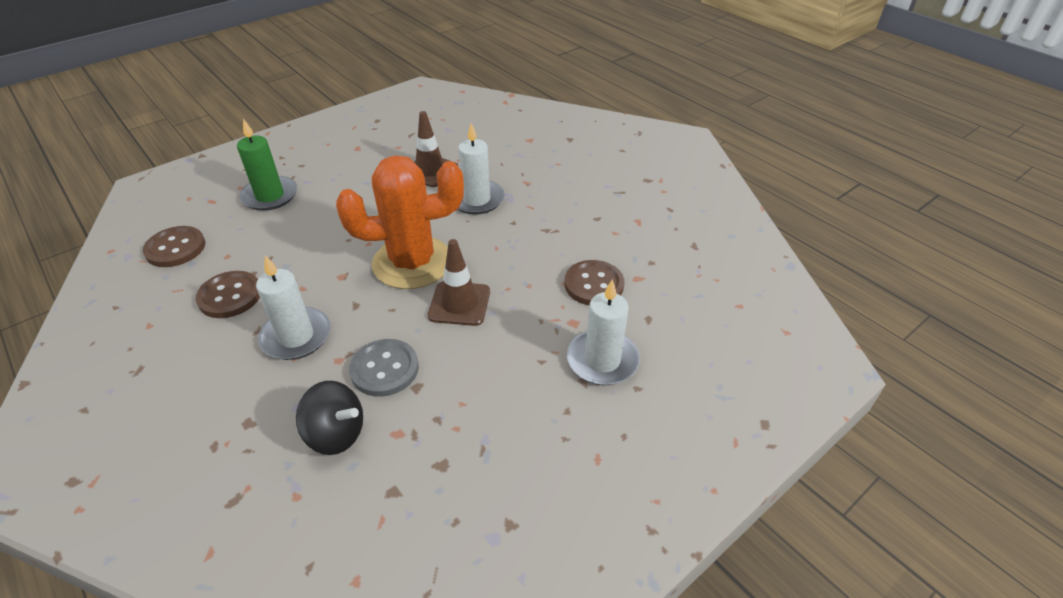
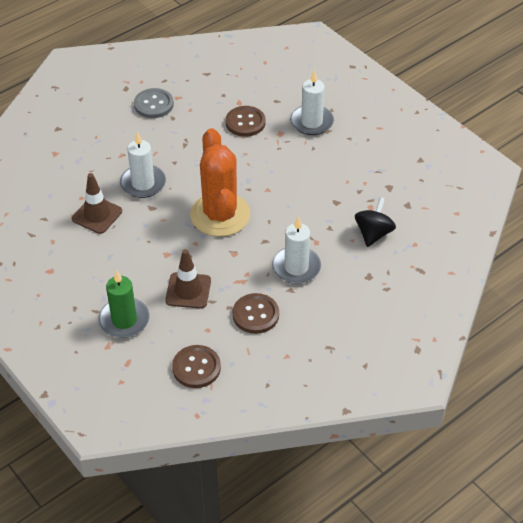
camera: 90 degrees left, 5 degrees up
(384, 369) = (323, 218): grey button -> grey button (153, 104)
(459, 304) = (263, 187): brown traffic cone -> brown traffic cone (188, 290)

